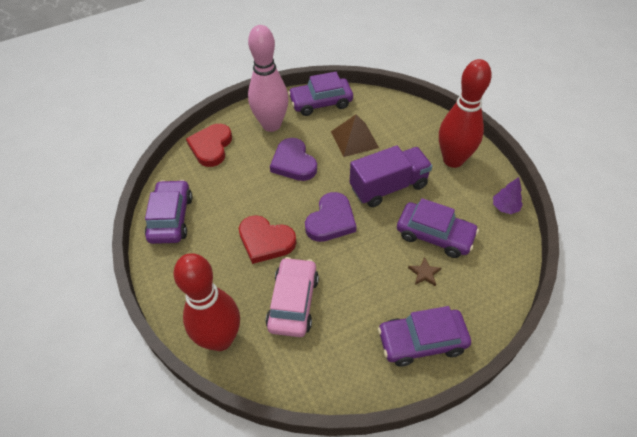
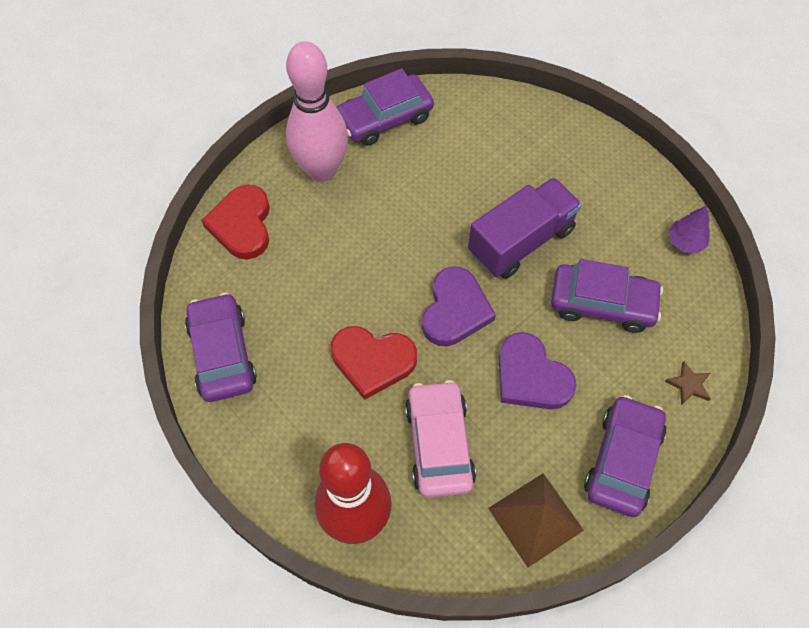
camera: 15 degrees left, 10 degrees up
(293, 163) = (374, 228): purple heart -> purple heart (531, 376)
(354, 139) = (452, 172): brown pyramid -> brown pyramid (535, 519)
(422, 341) = (622, 460): purple car -> purple car turned 135 degrees clockwise
(424, 273) = (602, 363): brown star -> brown star (689, 385)
(453, 160) = (599, 180): red bowling pin -> none

